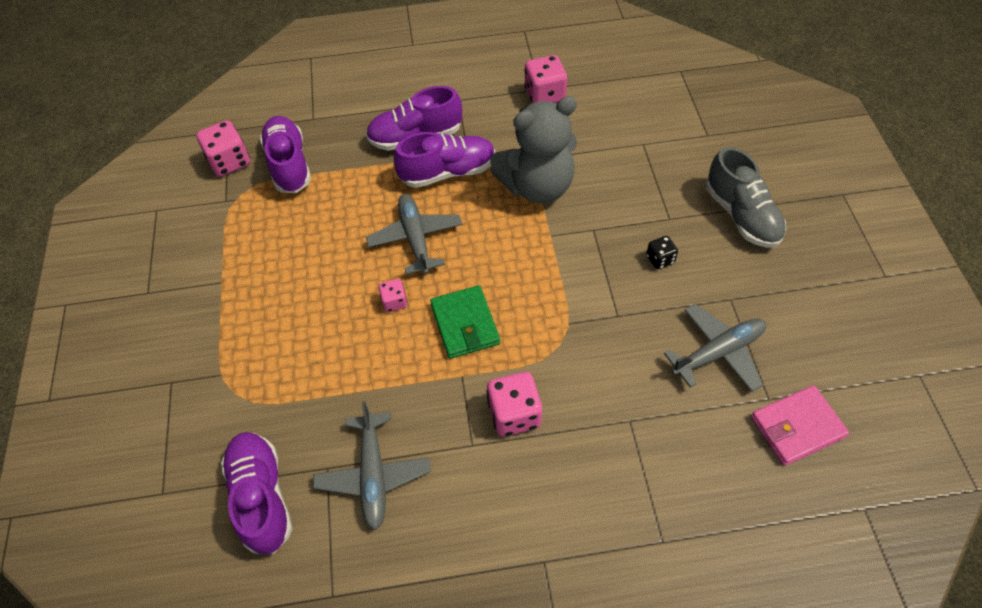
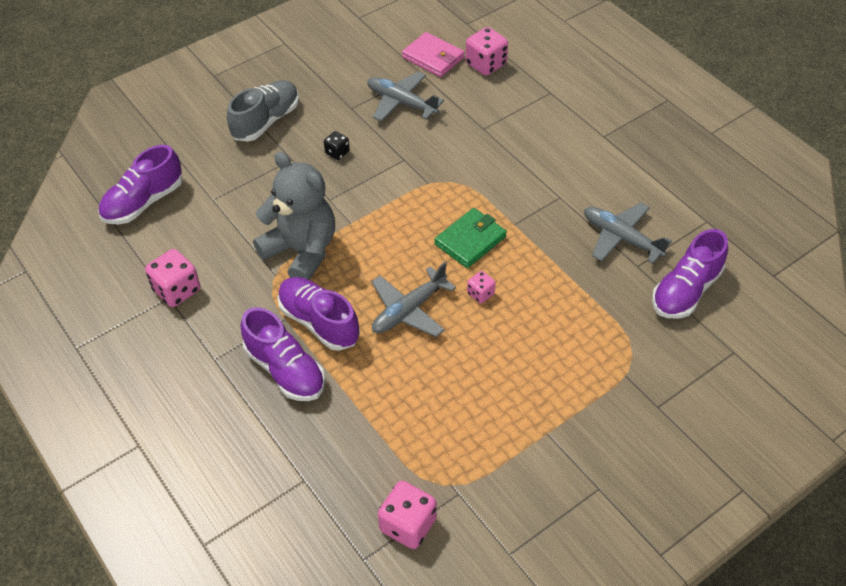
camera: 120 degrees left, 5 degrees down
(289, 165) = (380, 463): purple shoe -> purple shoe (144, 202)
(373, 475) = (621, 238): grey plane -> grey plane turned 105 degrees counterclockwise
(514, 414) = (522, 184): pink dice -> pink dice (486, 64)

